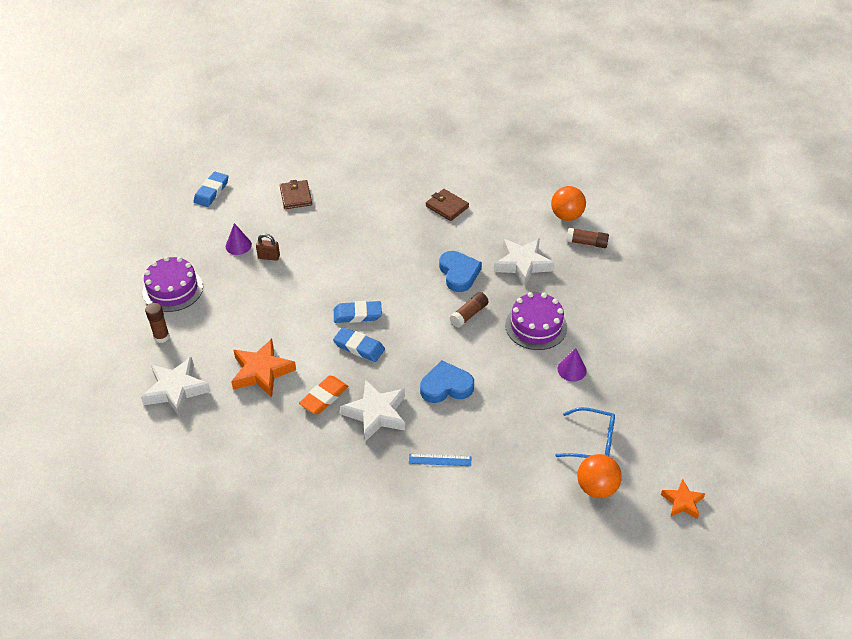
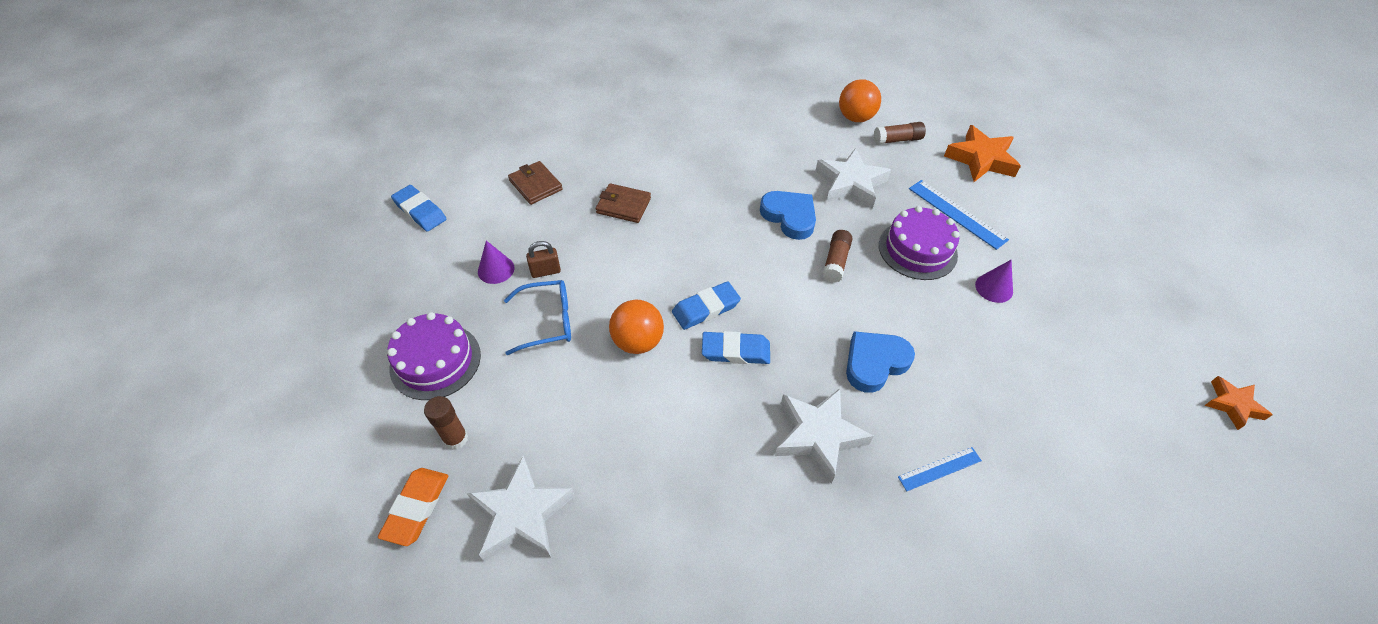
camera: 25 degrees left, 5 degrees up
(211, 192) = (420, 211): blue eraser -> blue eraser turned 45 degrees counterclockwise
(262, 372) = (630, 436): orange star -> orange star (981, 159)
(324, 397) = (736, 440): orange eraser -> orange eraser (416, 508)
(447, 207) = (722, 145): brown wallet -> brown wallet (623, 205)
(588, 311) = (957, 213): none -> blue ruler
(592, 441) = (1084, 368): blue glasses -> blue glasses (548, 321)
(596, 487) = (1136, 427): orange ball -> orange ball (637, 341)

